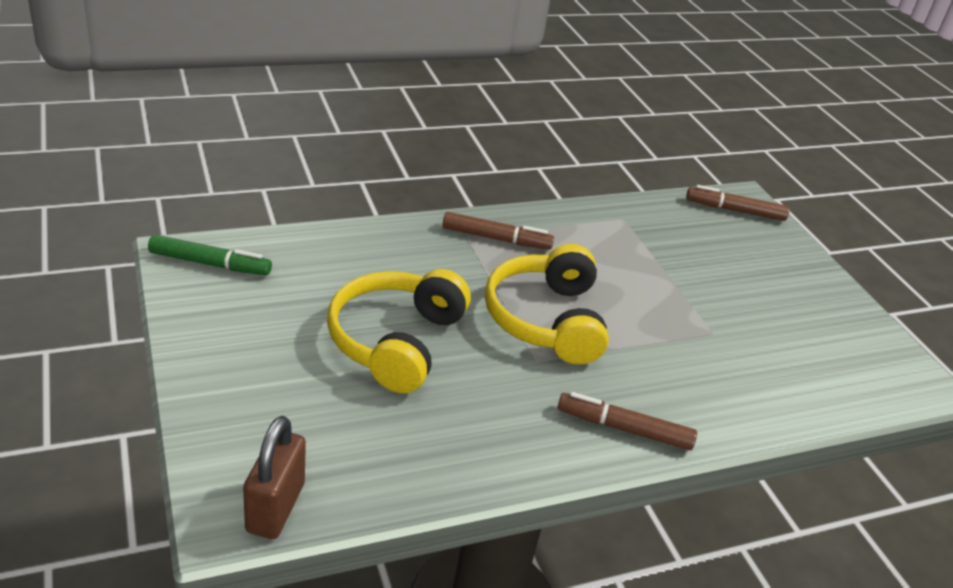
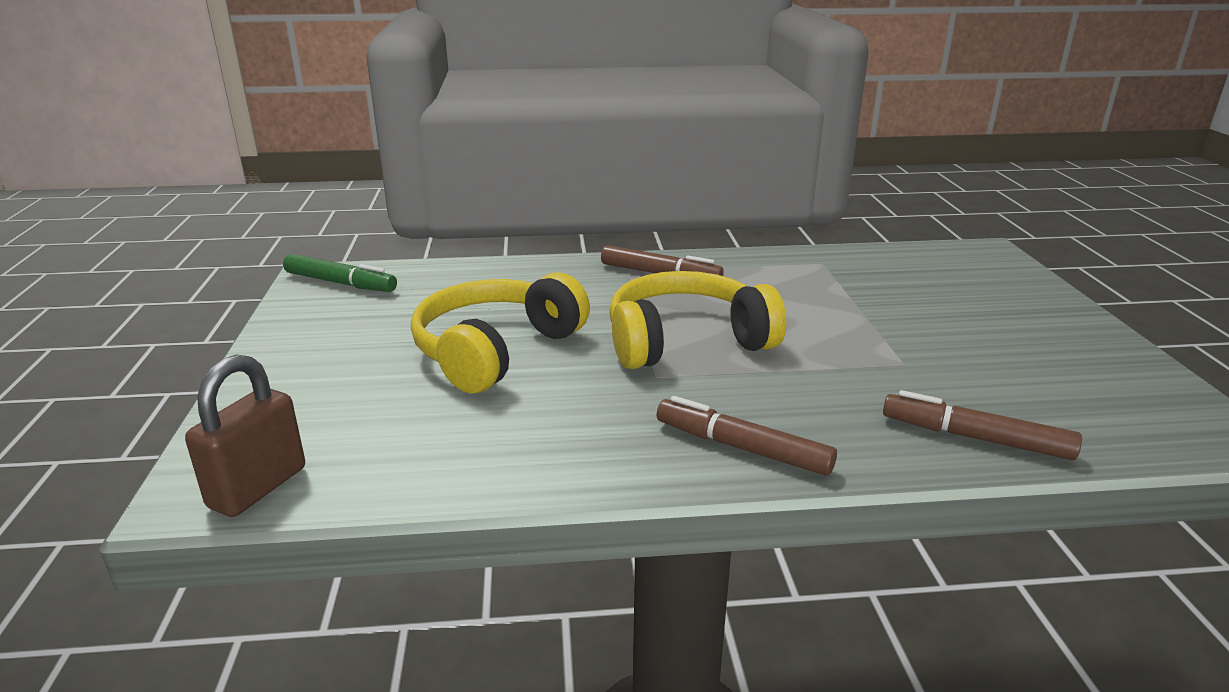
camera: 20 degrees right, 10 degrees down
(546, 319) = (686, 341): yellow headphones -> yellow headphones turned 60 degrees clockwise
(735, 210) = (969, 260): brown marker -> brown marker (975, 438)

